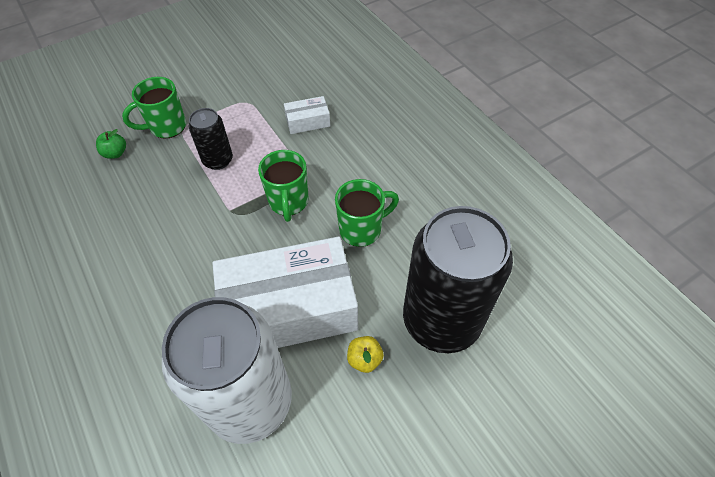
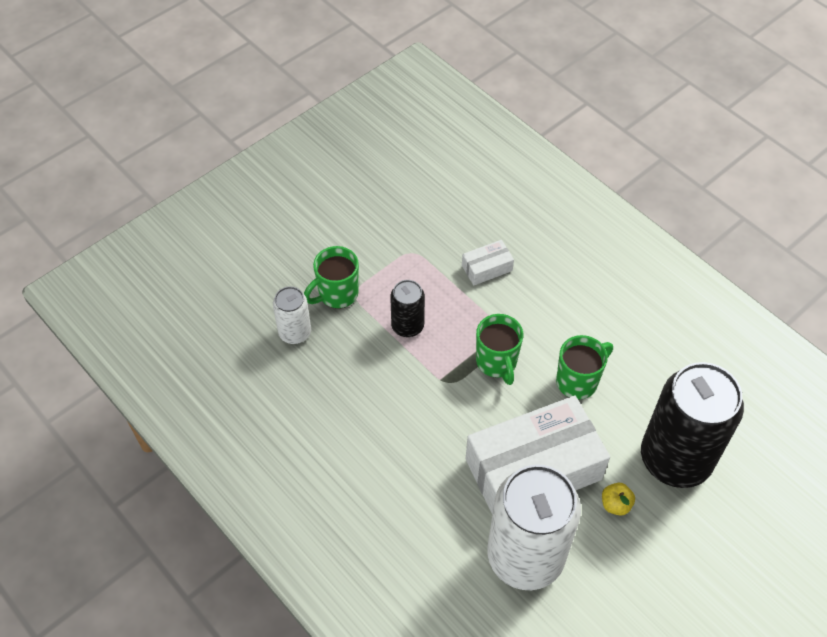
camera: 10 degrees left, 0 degrees up
(115, 153) = (295, 332): green apple -> white can

